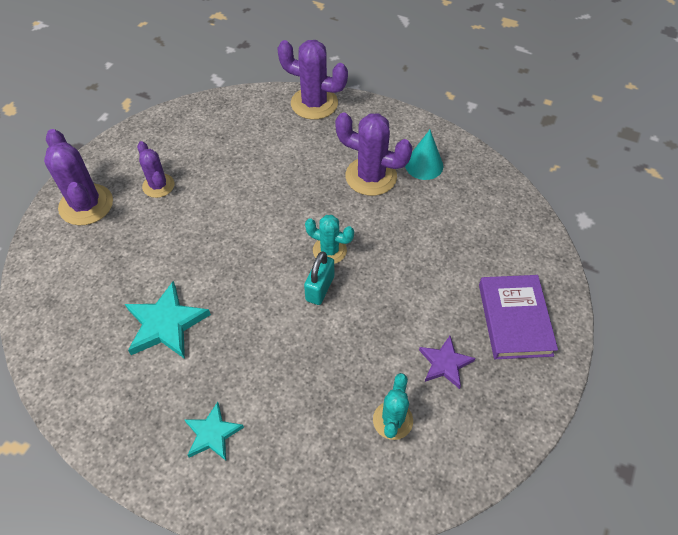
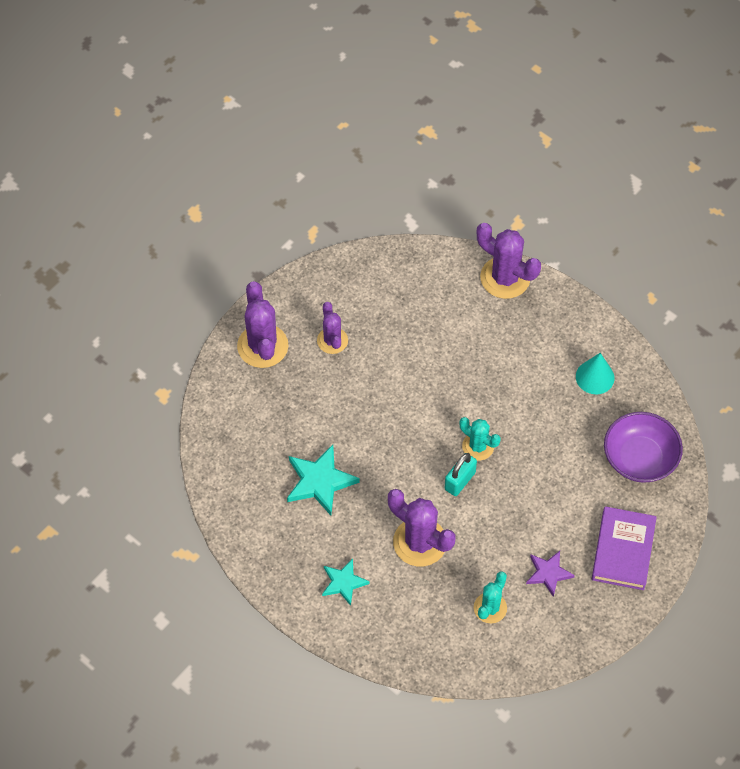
camera: 15 degrees right, 5 degrees up
(371, 176) = (538, 378): purple cactus -> purple cactus (420, 542)
(494, 226) = (639, 458): none -> purple bowl

